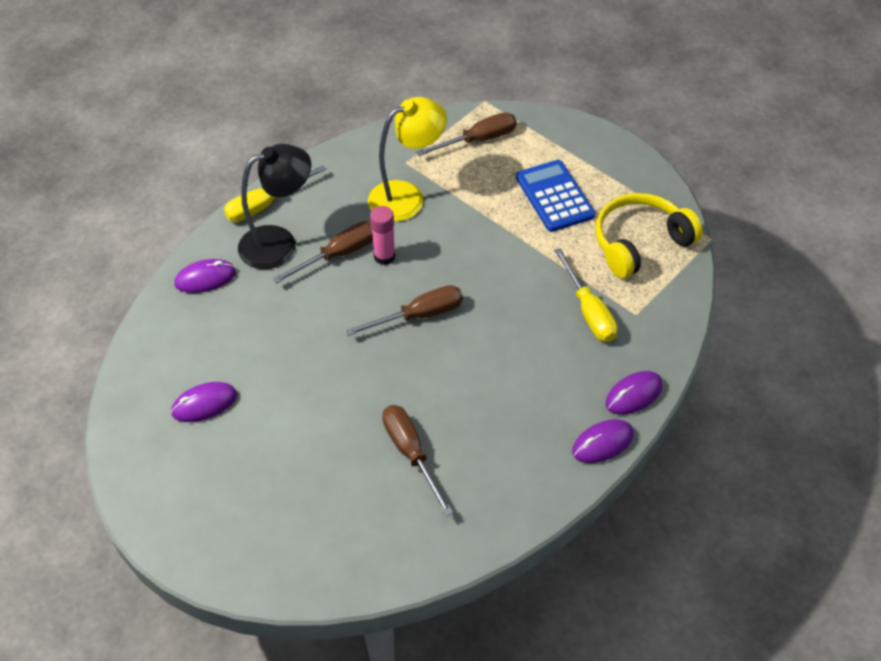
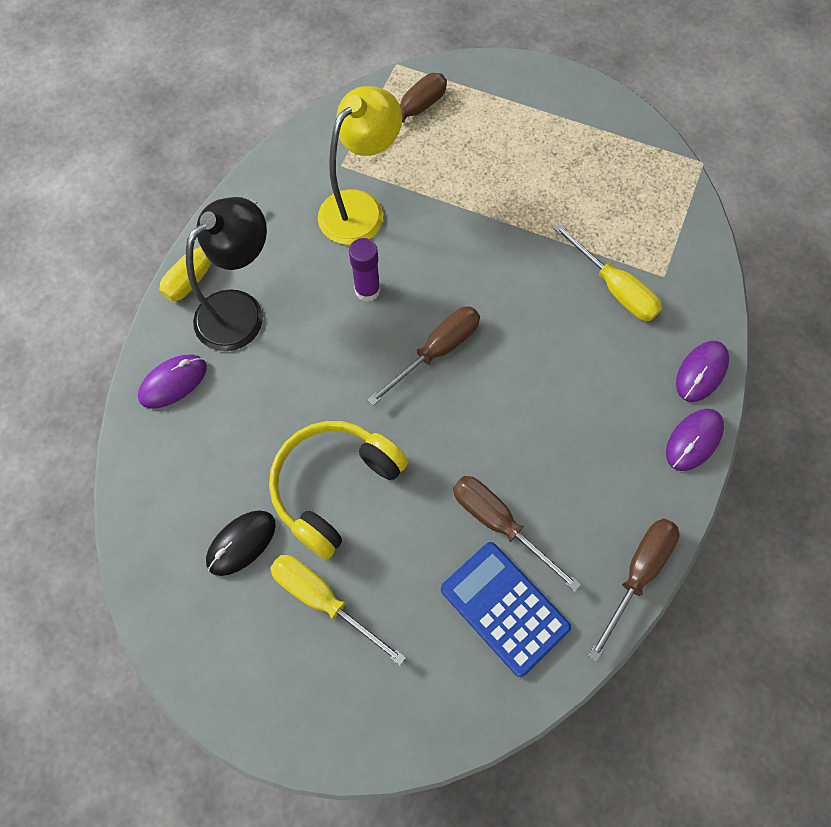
camera: 20 degrees left, 15 degrees up
(204, 404) = (241, 543): purple mouse -> black mouse
(248, 462) = (323, 600): none -> yellow screwdriver
(338, 254) = (314, 304): brown screwdriver -> brown screwdriver (638, 574)
(384, 256) = (367, 290): pink glue stick -> purple glue stick
(554, 196) = (521, 160): blue calculator -> blue calculator (504, 608)
(639, 243) = (632, 189): yellow headphones -> yellow headphones (334, 487)

